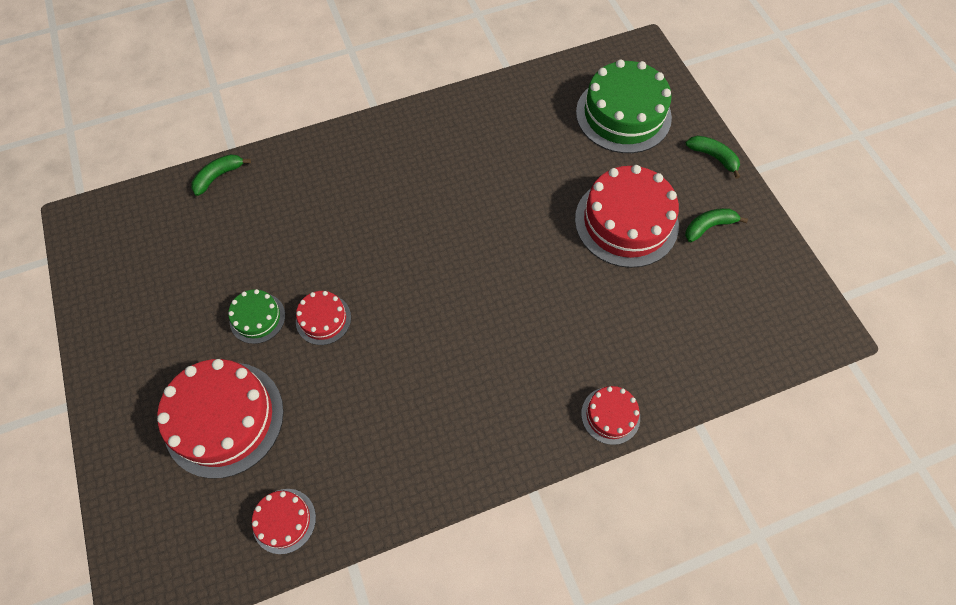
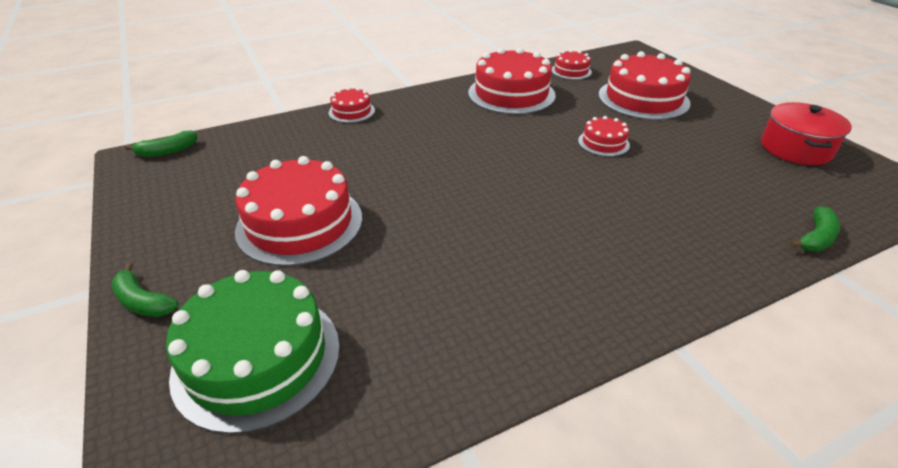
camera: 175 degrees right, 25 degrees down
(127, 292) = (795, 148): none -> red pot
(257, 318) = (662, 141): green cake -> none
(395, 448) = (511, 94): none -> red cake
(708, 226) = (201, 224): green banana -> green banana (167, 151)

